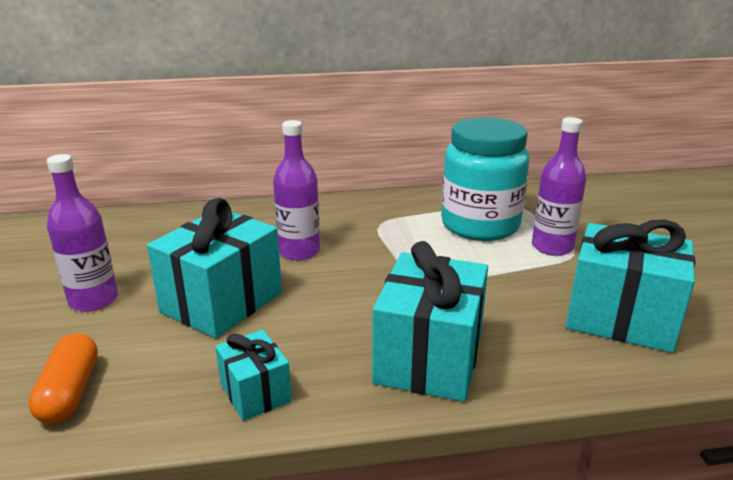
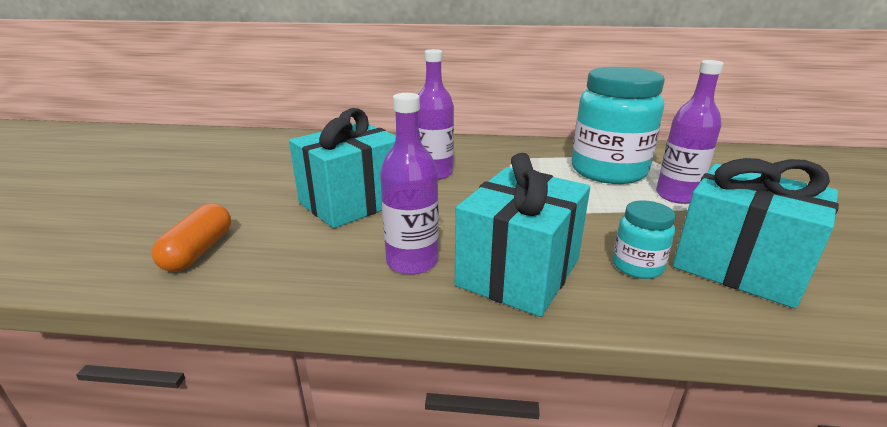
camera: 15 degrees right, 0 degrees up
(93, 300) = (254, 188): purple bottle -> purple bottle (412, 261)
(255, 393) = (345, 276): turquoise gift -> none
(535, 333) = (637, 266): none -> turquoise jar

